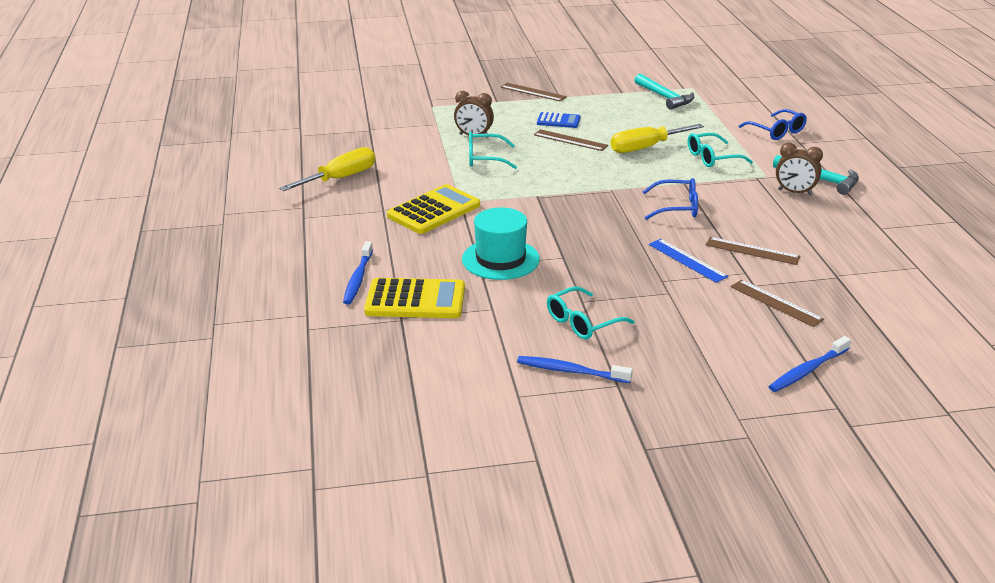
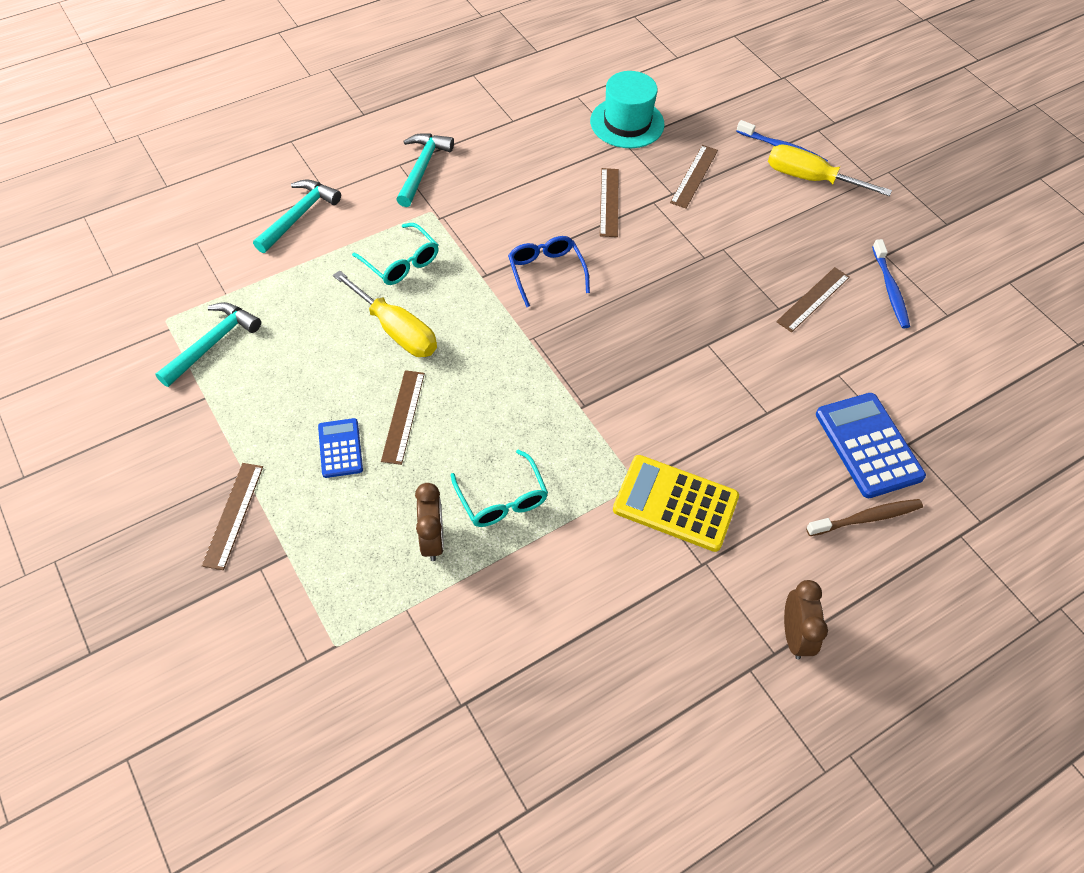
camera: 115 degrees left, 25 degrees up
(340, 178) = (646, 662): yellow screwdriver -> yellow screwdriver (810, 178)
(358, 278) = (866, 518): blue toothbrush -> brown toothbrush
(415, 300) = (868, 445): yellow calculator -> blue calculator
(500, 259) = (745, 397): turquoise hat -> turquoise hat (627, 123)
(582, 322) = (813, 299): turquoise glasses -> brown ruler
(687, 260) = (655, 245): blue ruler -> none
(776, 131) = (299, 215): blue glasses -> turquoise hammer
(795, 192) = (463, 185): brown clock -> brown clock (794, 635)

